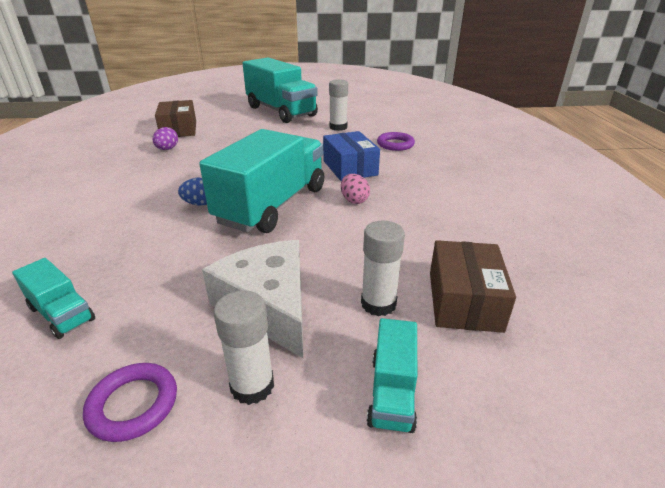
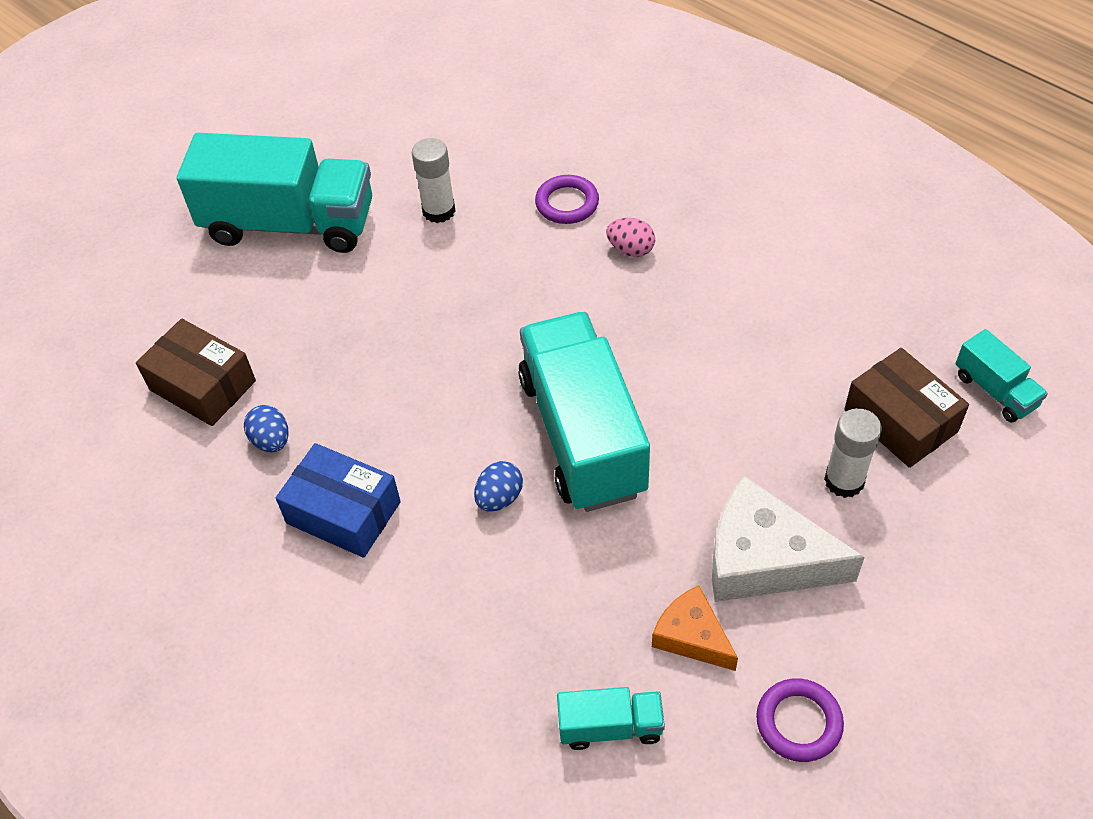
camera: 40 degrees left, 20 degrees up
(167, 149) = (271, 441): purple egg -> blue egg
(170, 308) = (692, 636): none -> orange cheese
(252, 386) = (853, 634): white glue stick -> none
(350, 168) = (576, 298): blue box -> blue box (343, 512)
(354, 200) = (657, 357): pink egg -> pink egg (630, 250)
(392, 392) = (943, 552): turquoise truck -> turquoise truck (995, 390)

